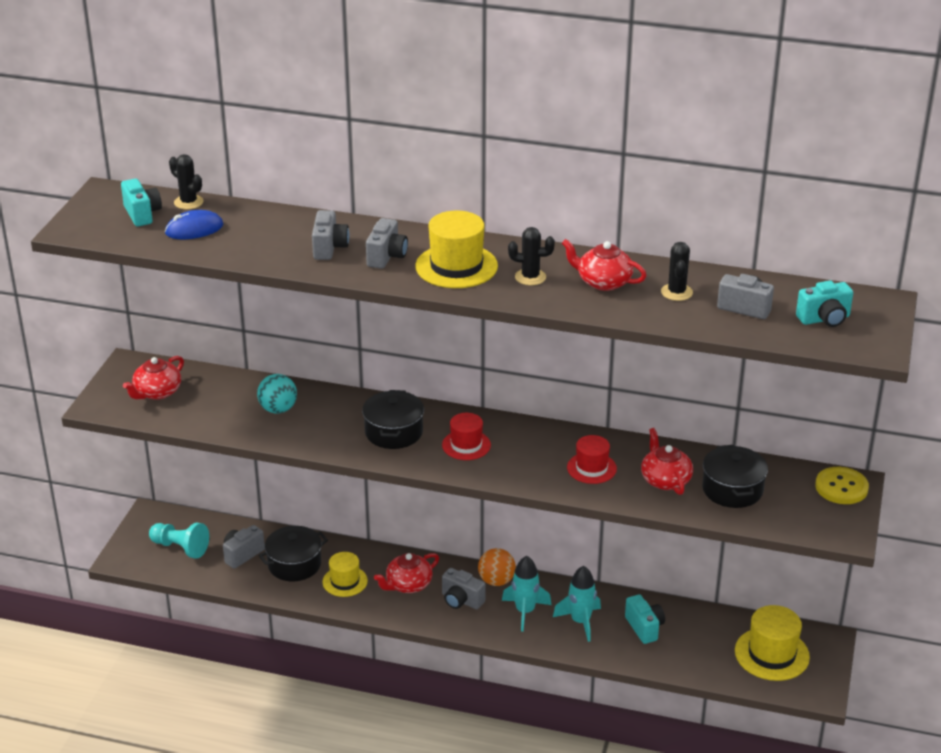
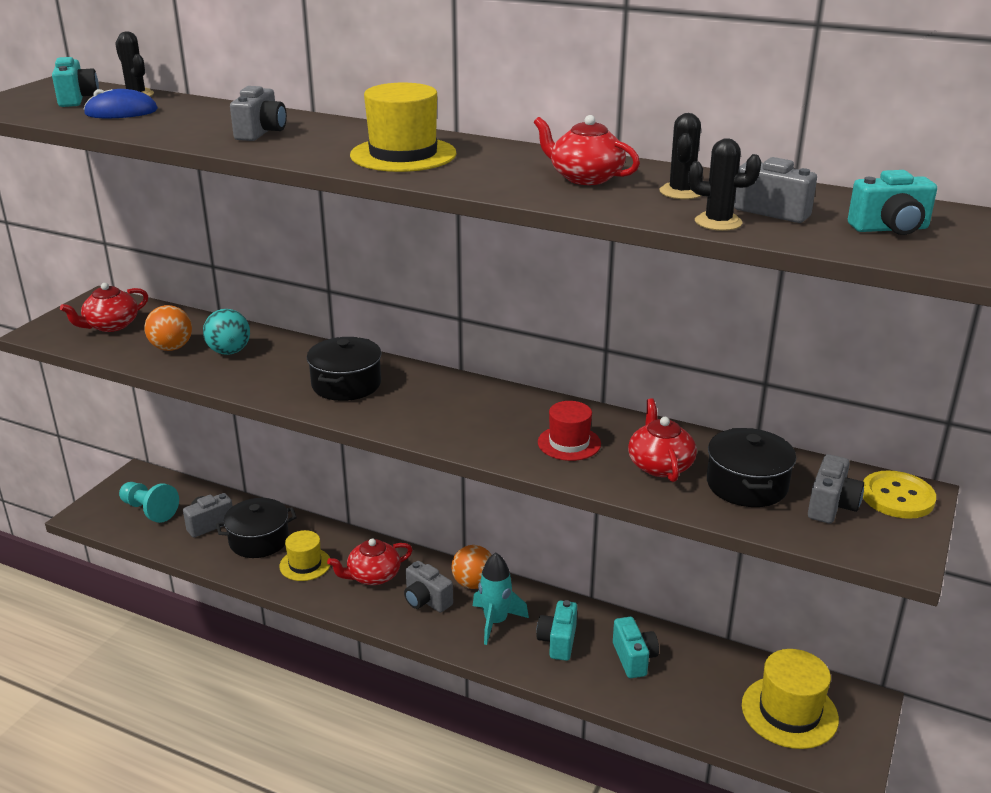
camera: 10 degrees right, 5 degrees down
(225, 410) = (171, 348): none -> orange ball
(387, 257) = (323, 143): grey camera -> grey camera (831, 506)
(466, 445) = (425, 405): red hat -> none
(530, 277) = (491, 168): black cactus -> black cactus (718, 222)
(580, 621) = (558, 641): turquoise rocket -> turquoise camera

